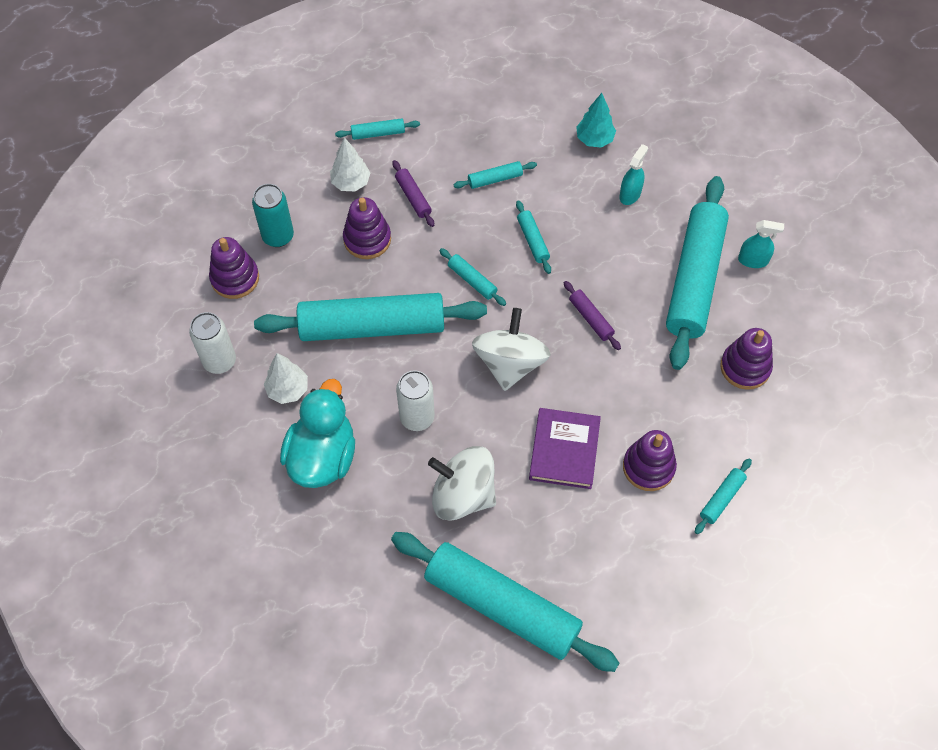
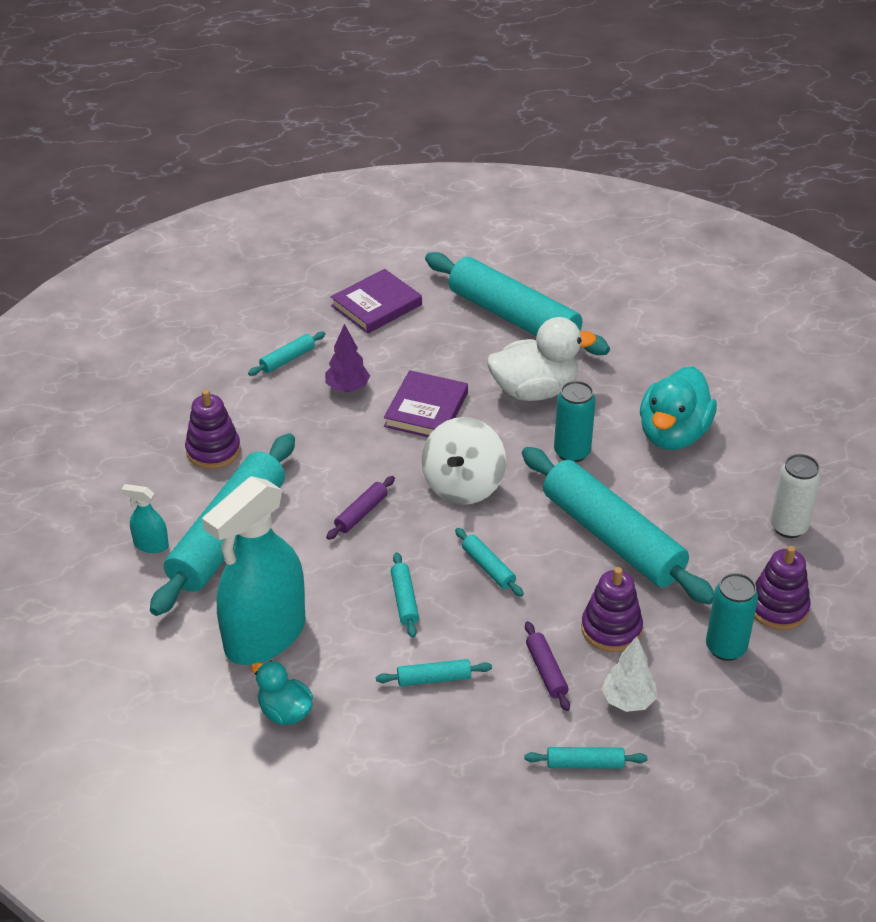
camera: 170 degrees left, 20 degrees down
(288, 390) = (710, 492): white tree -> none
(372, 326) = (612, 537): turquoise rolling pin -> turquoise rolling pin turned 45 degrees clockwise
(417, 417) = (572, 452): white can -> turquoise can
(463, 494) = (534, 390): white spinning top -> white duck
(591, 318) = (361, 513): purple rolling pin -> purple rolling pin turned 60 degrees clockwise
(594, 139) = (285, 712): turquoise tree -> turquoise duck
(630, 194) = (265, 636): turquoise spray bottle -> turquoise spray bottle, size x2.48
(648, 467) = (347, 388): purple stacking toy -> purple tree
(656, 600) = (376, 305): none -> purple book

